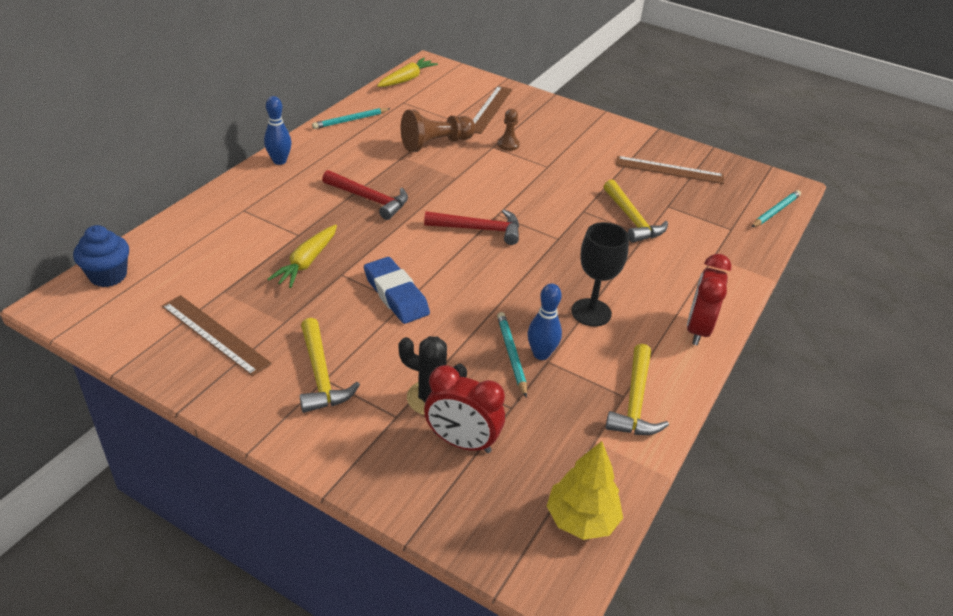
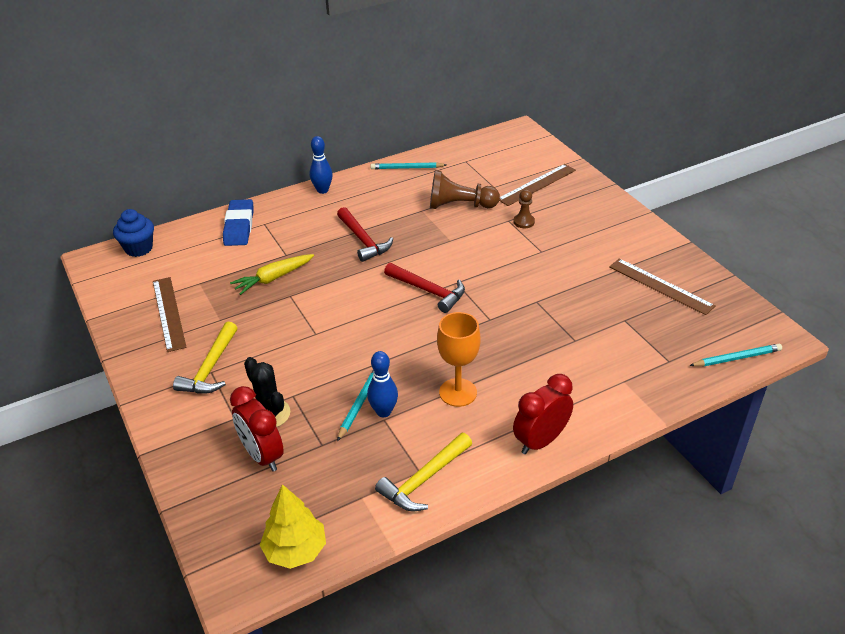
camera: 35 degrees right, 0 degrees up
(396, 295) = (315, 325): blue eraser -> blue eraser (239, 226)
(407, 79) = (487, 140): yellow carrot -> none
(591, 312) = (458, 392): black goblet -> orange goblet
(632, 220) = (575, 323): yellow hammer -> none

